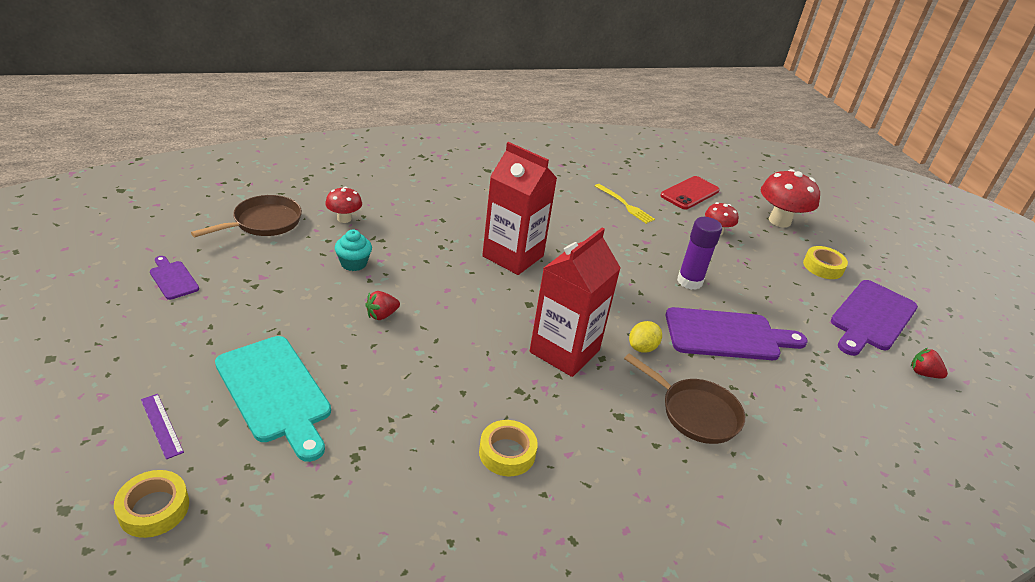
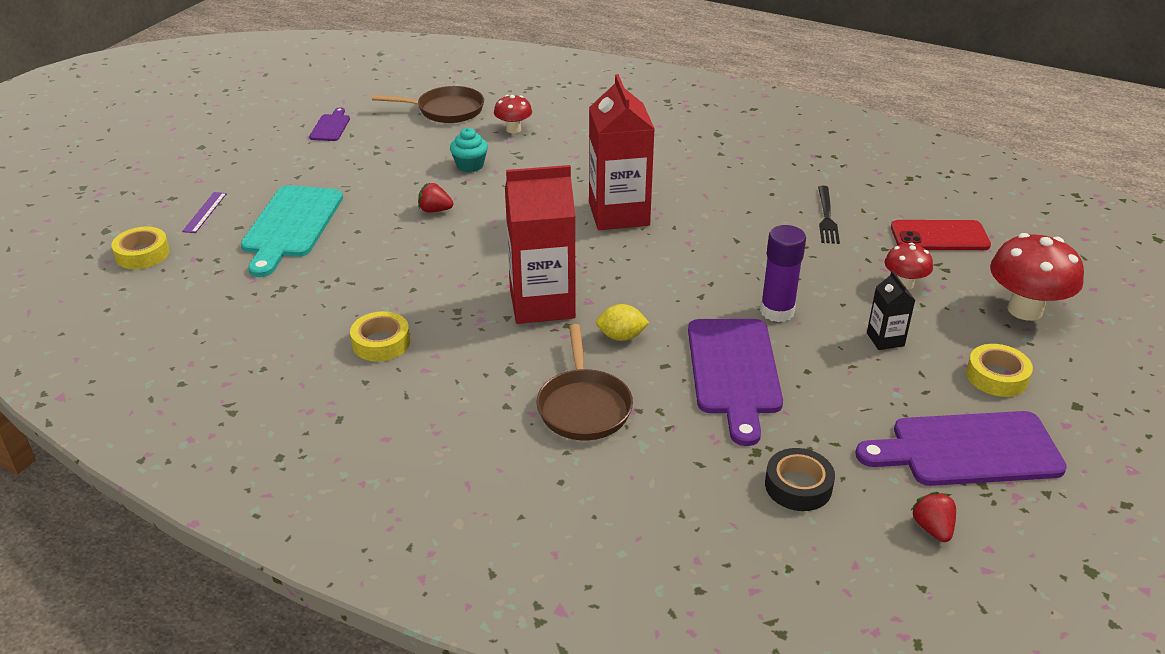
camera: 50 degrees right, 0 degrees up
(625, 205) = (826, 217): yellow fork -> black fork
(727, 335) = (734, 372): purple cutting board -> purple cutting board turned 45 degrees clockwise
(756, 271) = (885, 339): none -> black carton
(851, 389) = (798, 486): none -> black tape

